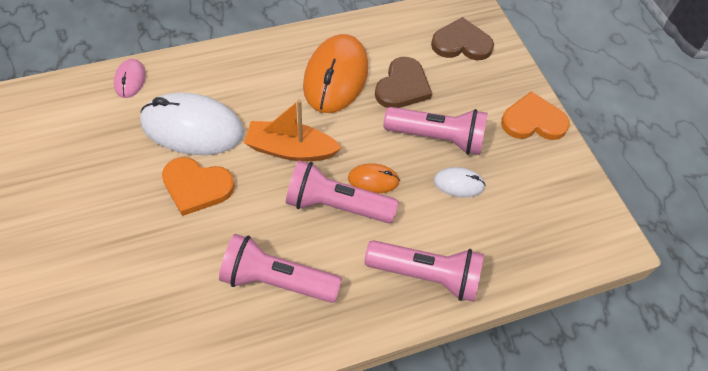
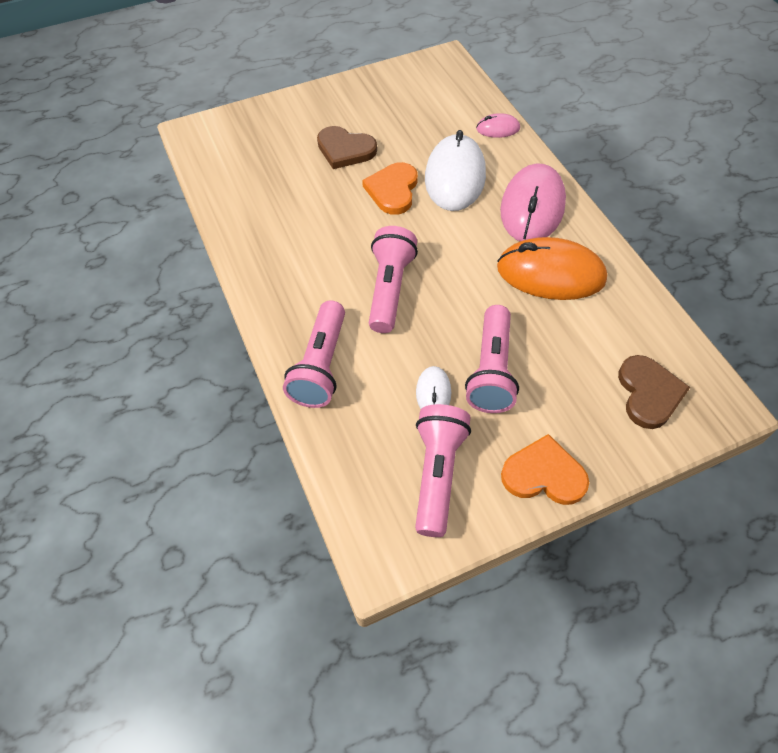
camera: 90 degrees right, 0 degrees up
(252, 74) = (532, 207): none -> pink mouse
(276, 280) = (308, 255): pink flashlight -> pink flashlight (437, 473)
(290, 149) = (446, 248): orange boat -> none
(373, 180) = (424, 316): orange mouse -> none
(402, 86) = (556, 334): brown heart -> brown heart (345, 150)
(533, 121) = (544, 474): orange heart -> orange heart turned 75 degrees counterclockwise

